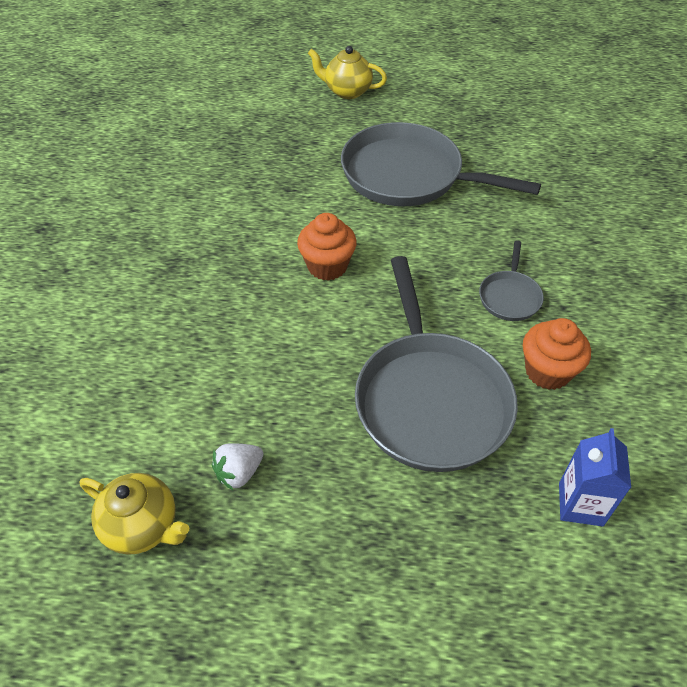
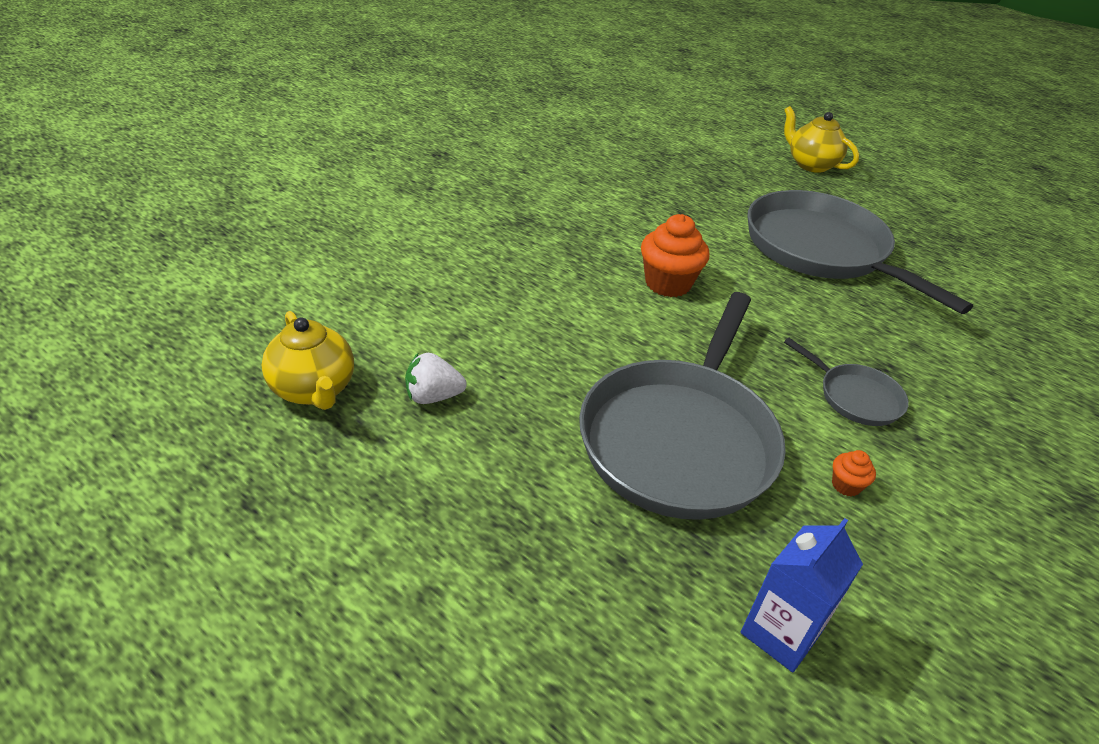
camera: 30 degrees right, 10 degrees down
(509, 296) = (855, 397): grey pan -> grey pan turned 90 degrees counterclockwise
(547, 371) = (846, 485): orange cupcake -> orange cupcake, size x0.47

